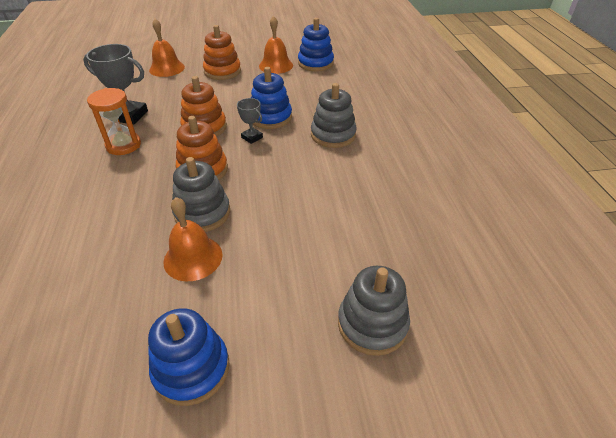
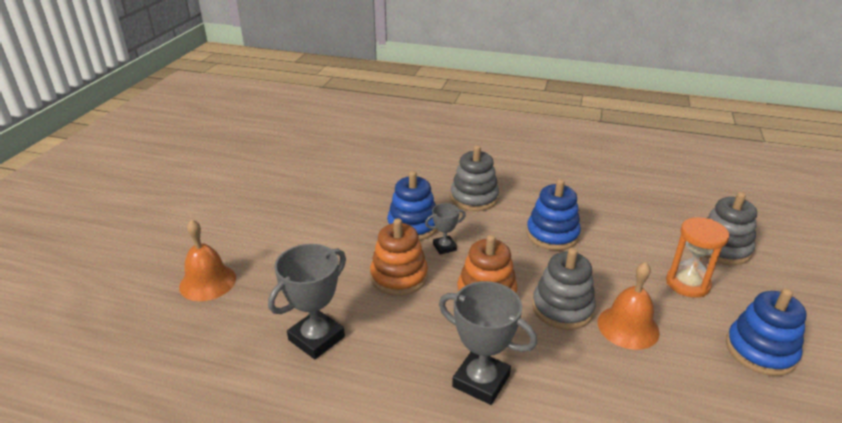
camera: 65 degrees left, 10 degrees down
(105, 188) = (481, 381): none -> grey trophy
(123, 145) = (391, 353): orange hourglass -> orange hourglass (687, 283)
(222, 71) = (270, 236): orange stacking toy -> none
(276, 65) = (297, 194): orange bell -> none
(315, 63) = (321, 168): blue stacking toy -> blue stacking toy (552, 234)

